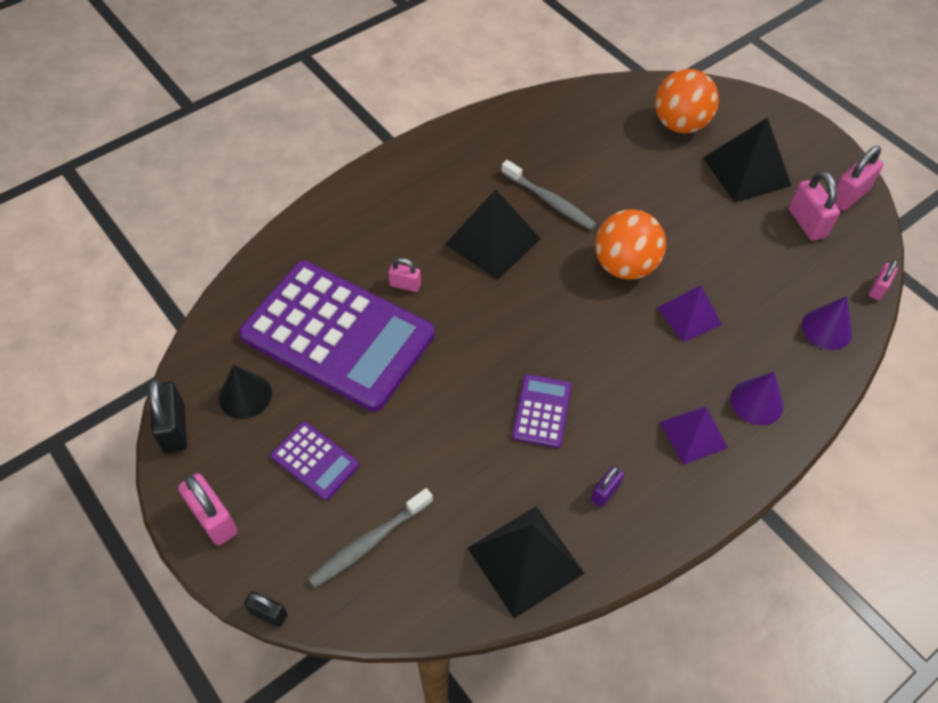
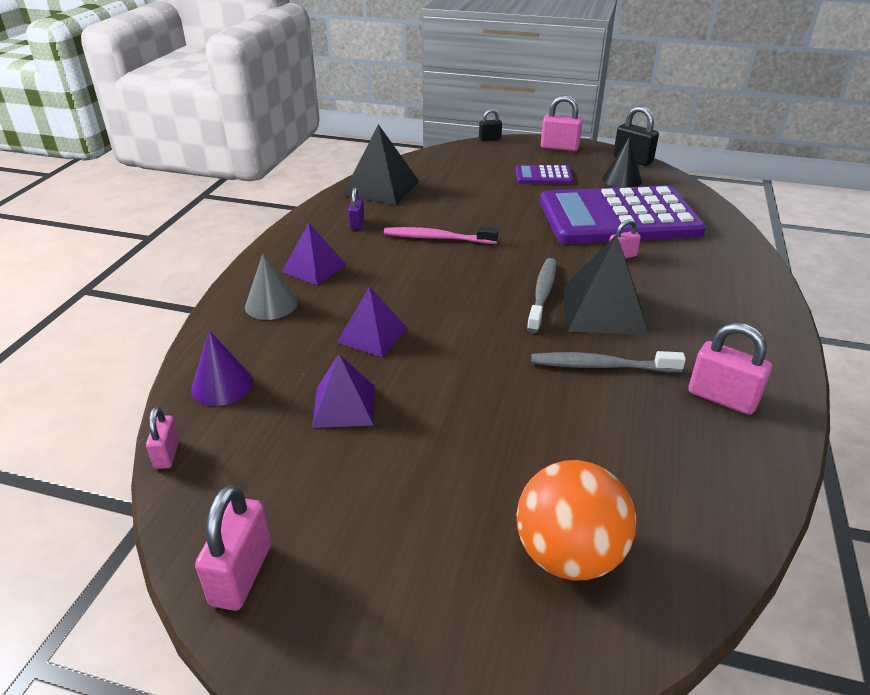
camera: 145 degrees right, 20 degrees down
(369, 543) = (473, 166): grey toothbrush -> grey toothbrush (542, 294)
(542, 411) = (437, 238): purple calculator -> pink toothbrush
(624, 266) = (468, 346): orange ball -> none
(746, 171) = (417, 528): black pyramid -> none
(746, 264) = (344, 406): none -> purple pyramid
(757, 402) = (271, 304): purple cone -> grey cone
(807, 223) = (291, 494): pink padlock -> pink padlock (722, 398)

